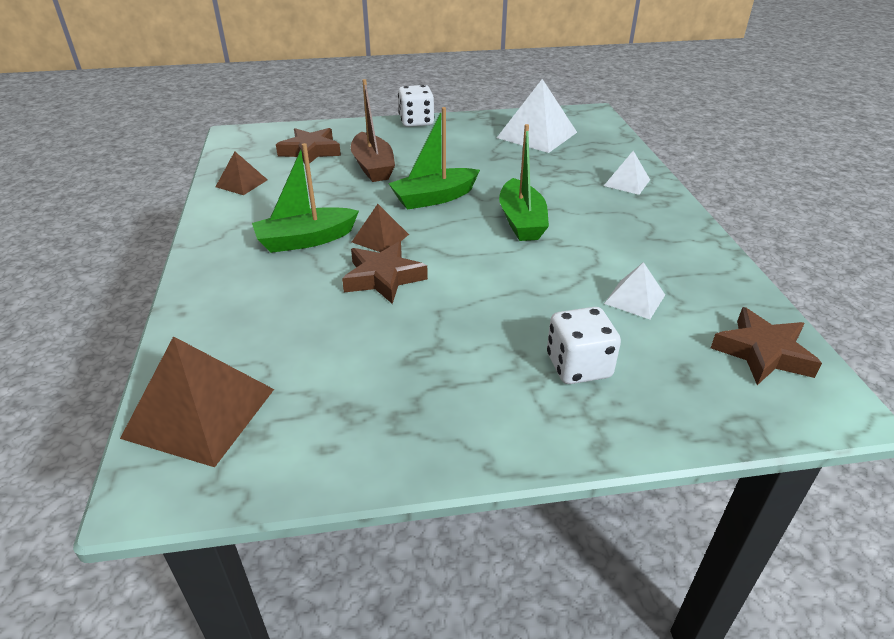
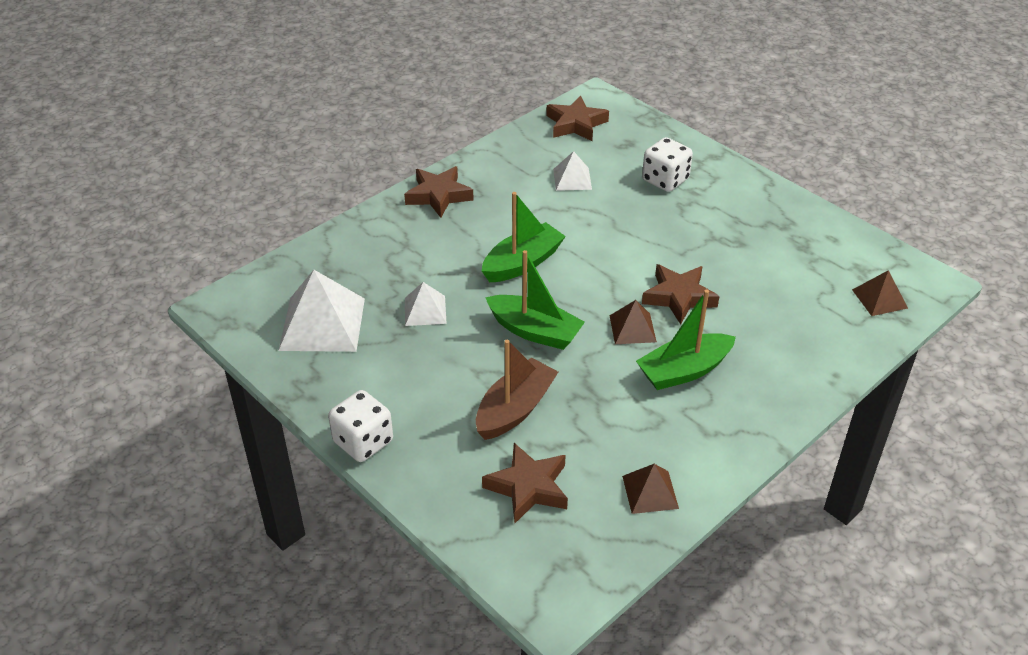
camera: 125 degrees left, 5 degrees up
(199, 413) = (879, 299): brown pyramid -> brown pyramid, size x0.54
(306, 240) = (684, 371): green boat -> green boat turned 120 degrees clockwise
(627, 182) = (391, 230): white pyramid -> white pyramid (425, 310)
(663, 216) = (438, 195): none -> brown star

